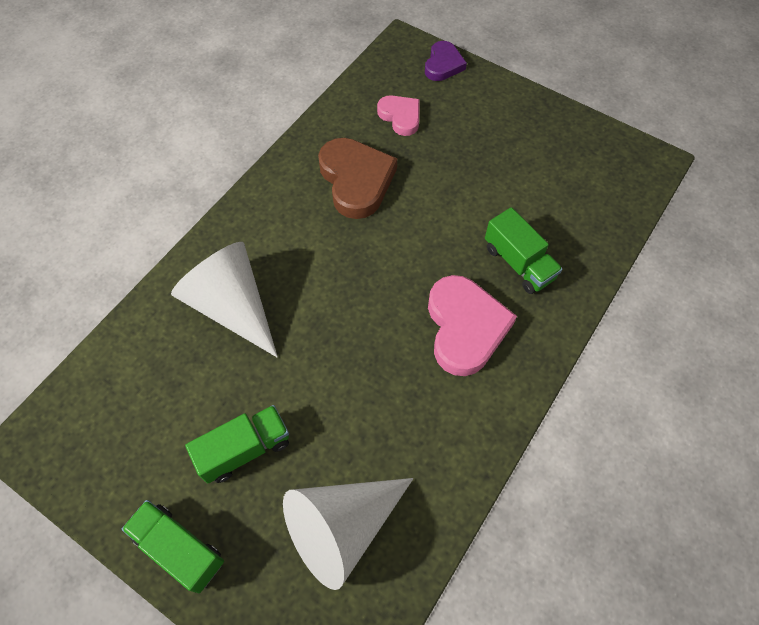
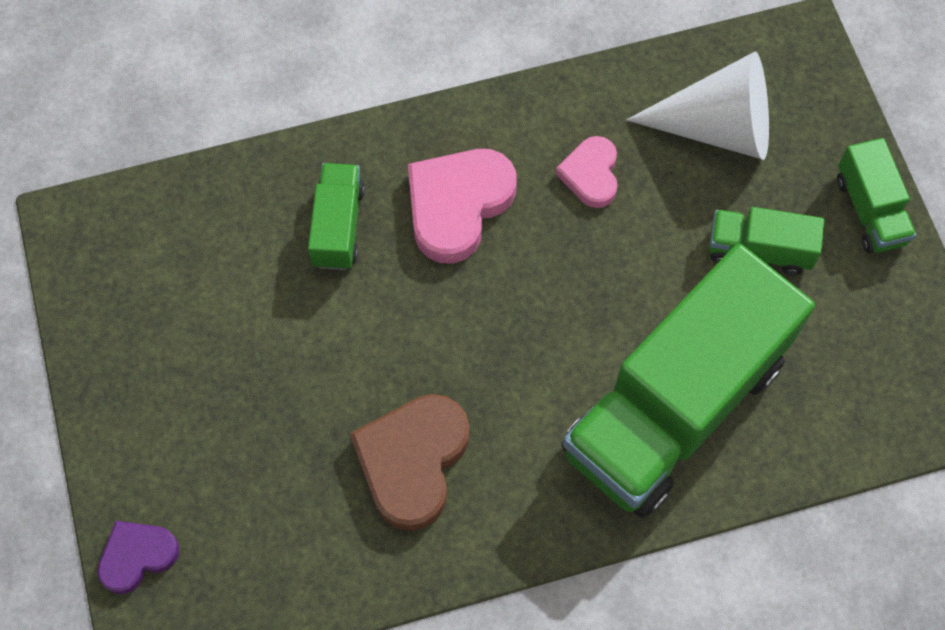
camera: 140 degrees left, 5 degrees up
(232, 306) = (674, 406): white cone -> green truck
(400, 117) = (274, 514): pink heart -> pink heart (591, 174)

